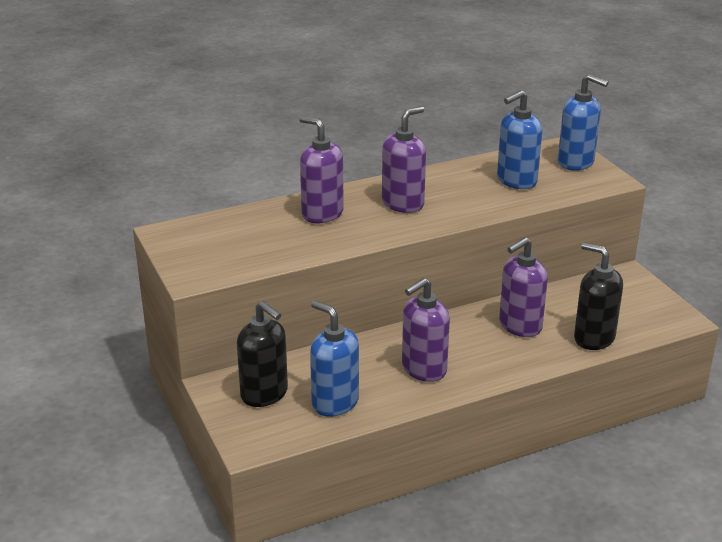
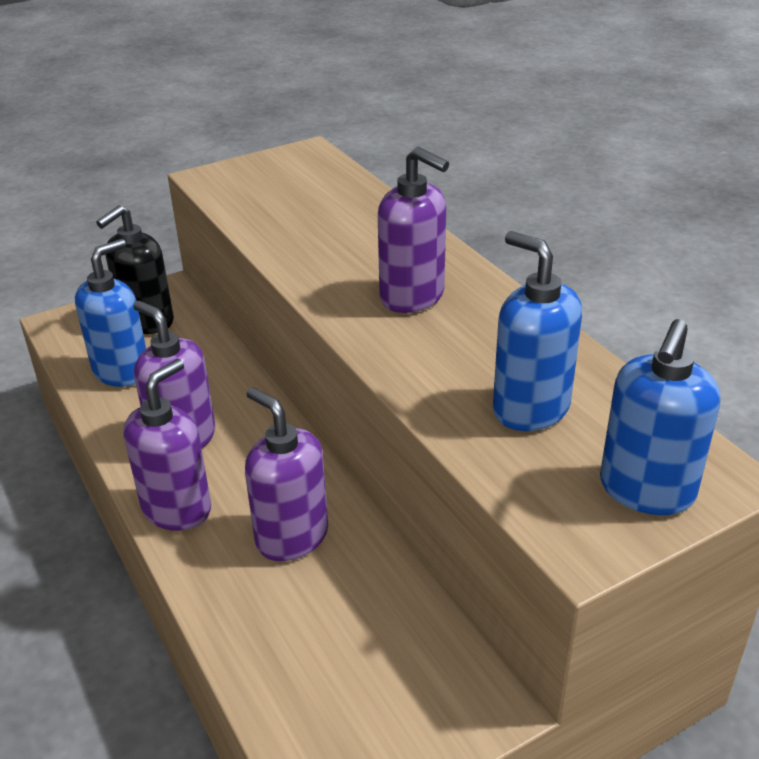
camera: 85 degrees right, 5 degrees up
(322, 214) = (368, 237): purple soap dispenser -> purple soap dispenser (177, 509)
(593, 338) = (258, 634): black soap dispenser -> none

